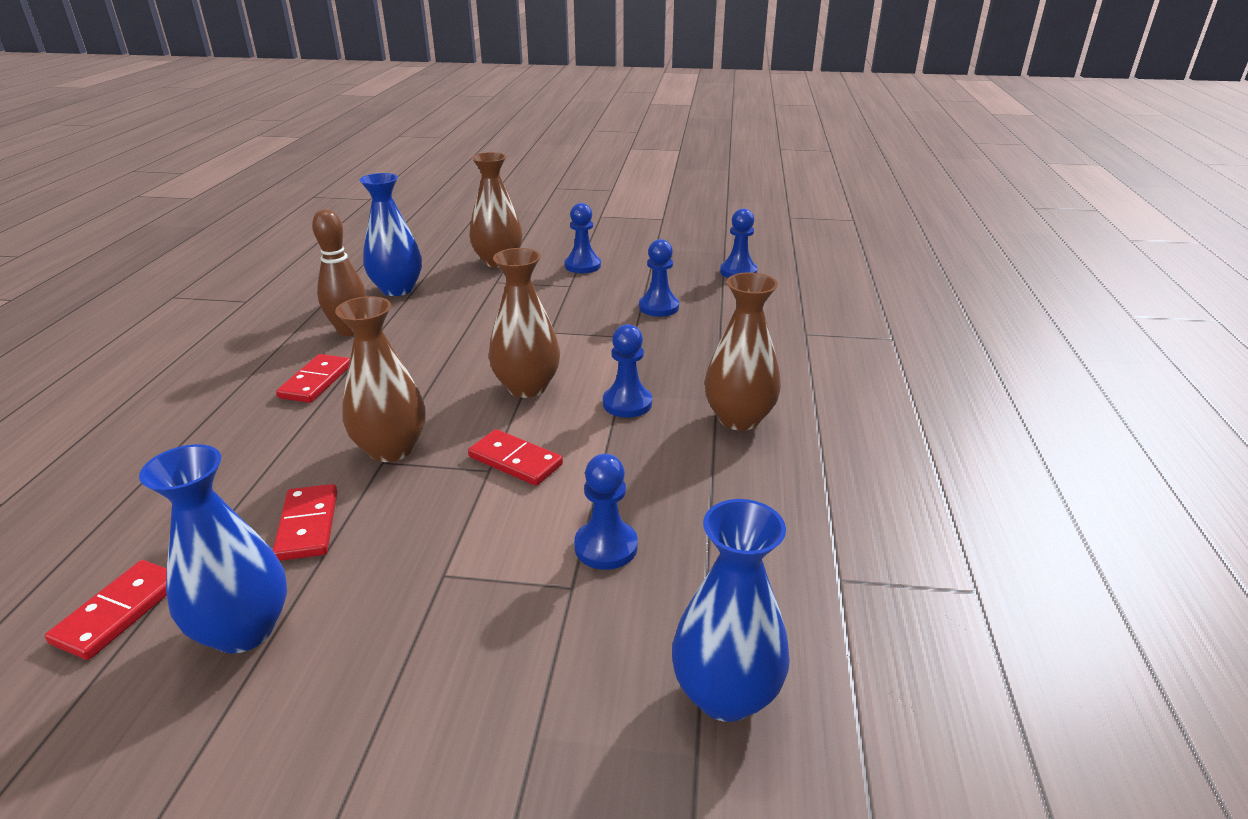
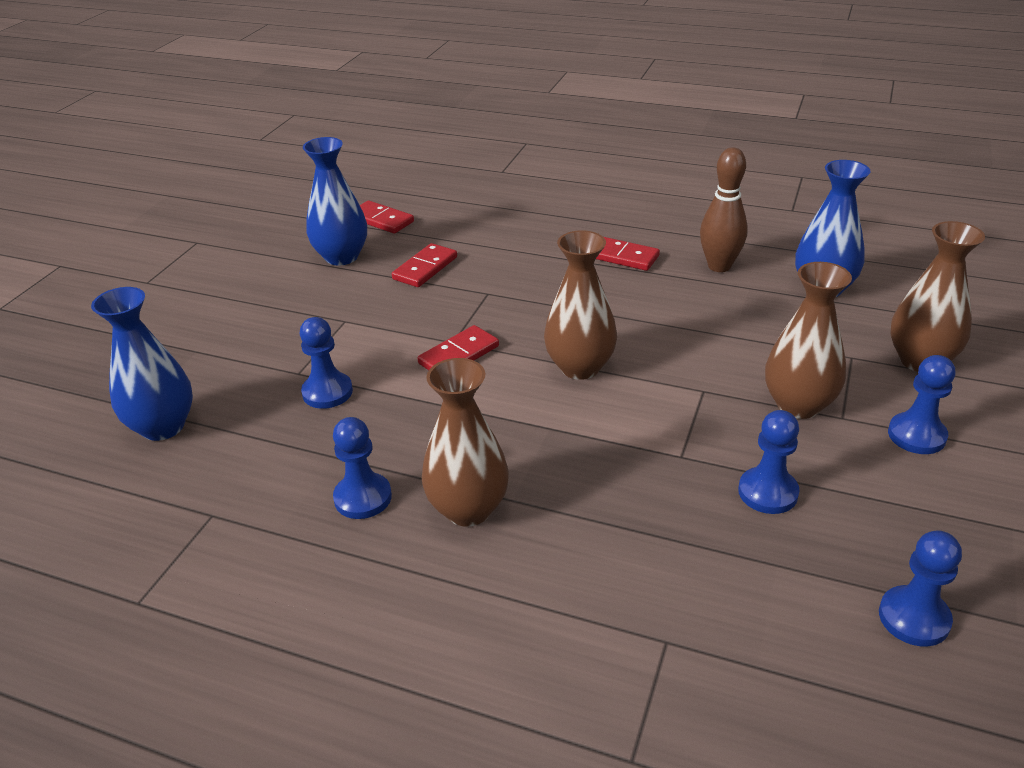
camera: 105 degrees right, 5 degrees up
(308, 525) = (425, 268): red domino -> red domino turned 60 degrees counterclockwise
(391, 449) = (503, 296): brown vase -> brown vase (798, 405)
(627, 403) = (527, 430): blue pawn -> blue pawn (363, 498)

